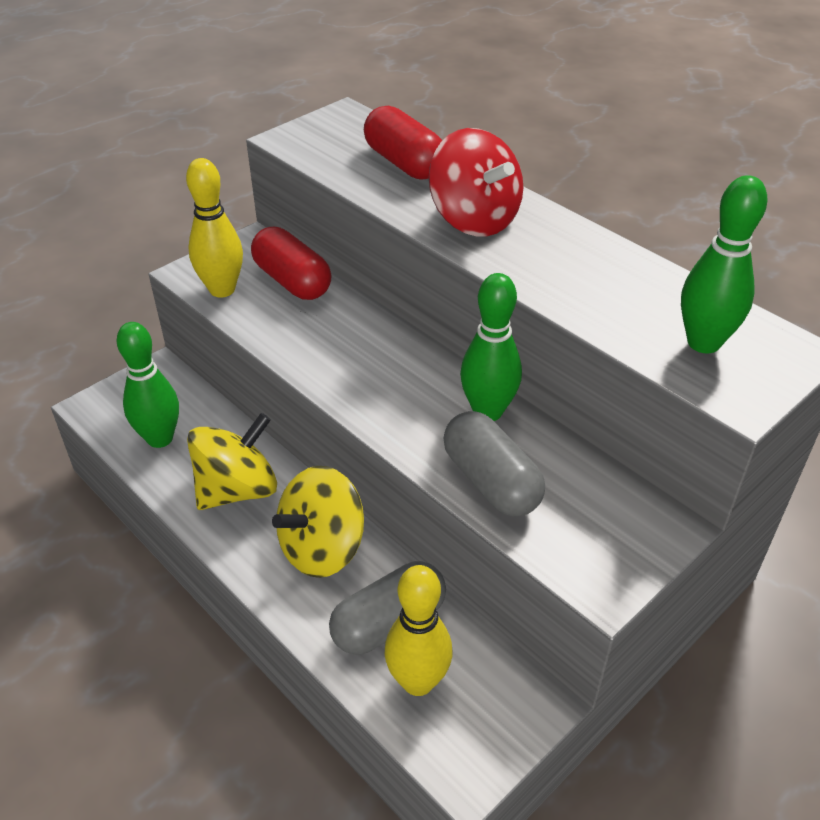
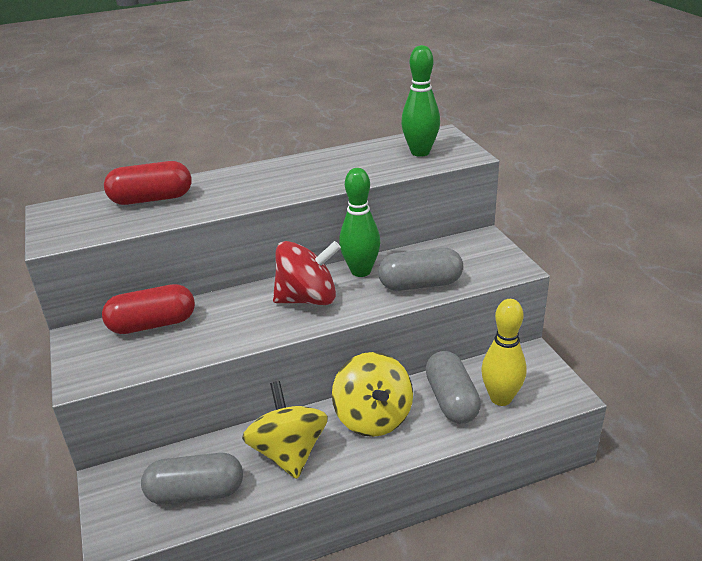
camera: 65 degrees left, 10 degrees down
(160, 438) = (196, 493): green bowling pin -> grey capsule
(222, 289) = (125, 363): yellow bowling pin -> none
(474, 219) = (247, 188): red spinning top -> red spinning top (308, 299)

